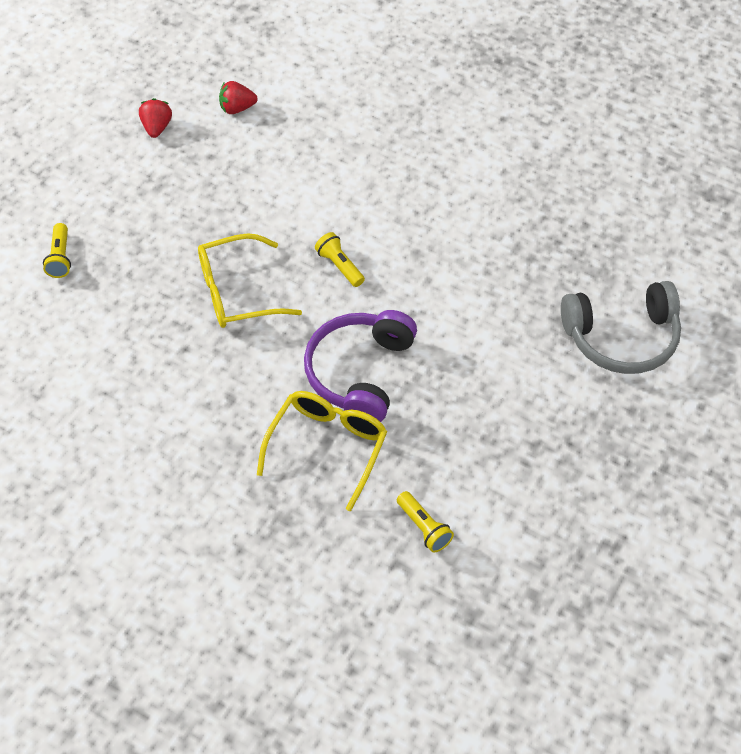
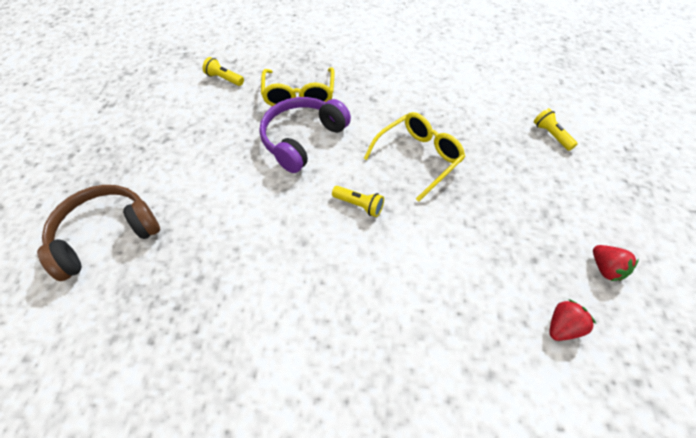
camera: 155 degrees right, 0 degrees up
(359, 372) = (302, 139): purple headphones -> purple headphones turned 135 degrees counterclockwise
(622, 338) = (105, 235): grey headphones -> brown headphones

